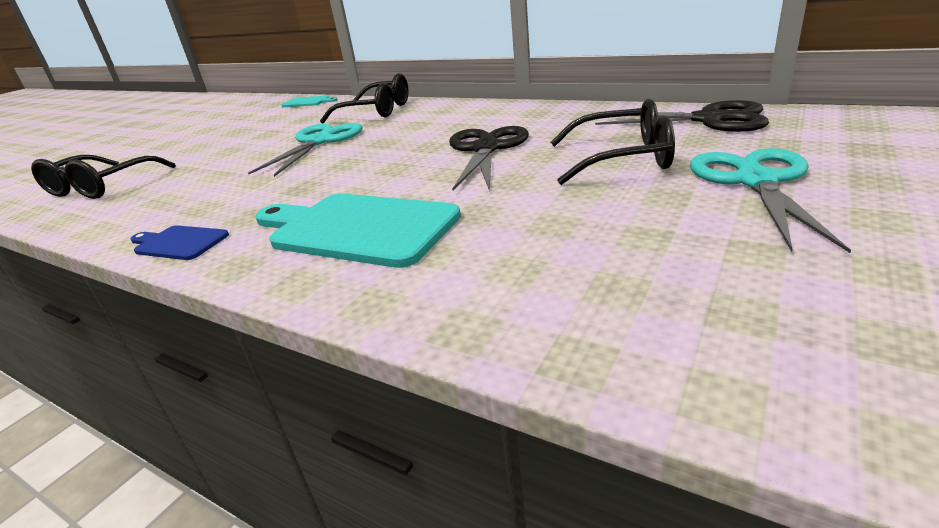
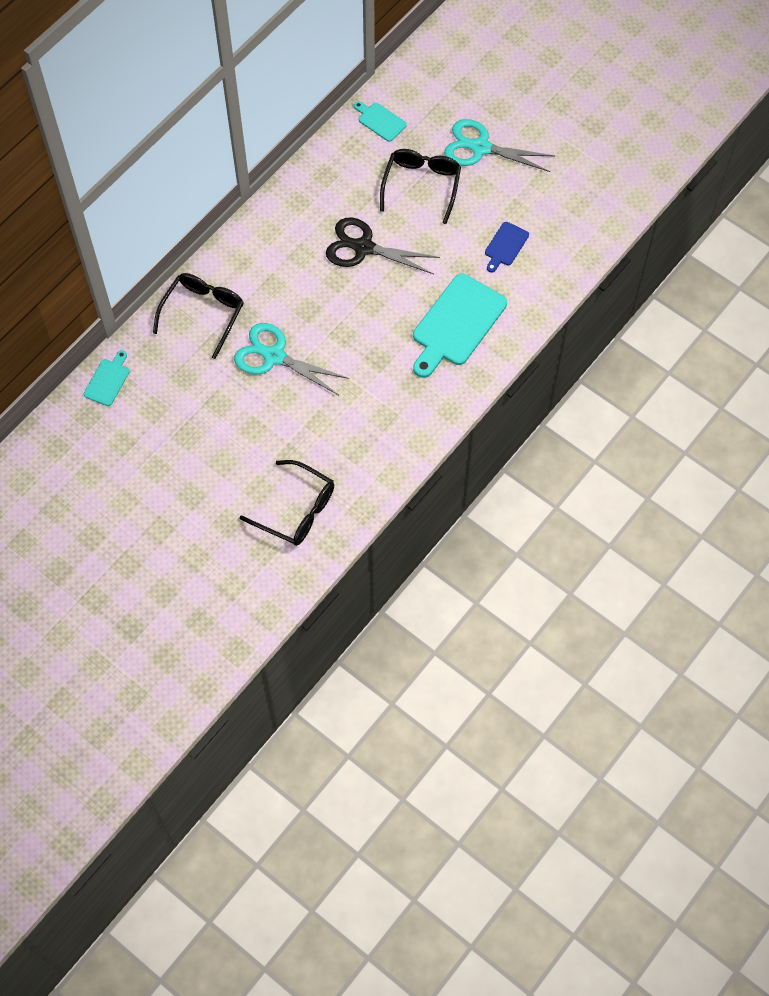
camera: 85 degrees left, 35 degrees up
(179, 243) = (435, 416): blue cutting board -> blue cutting board (505, 246)
(708, 119) = (380, 121): black scissors -> turquoise cutting board

